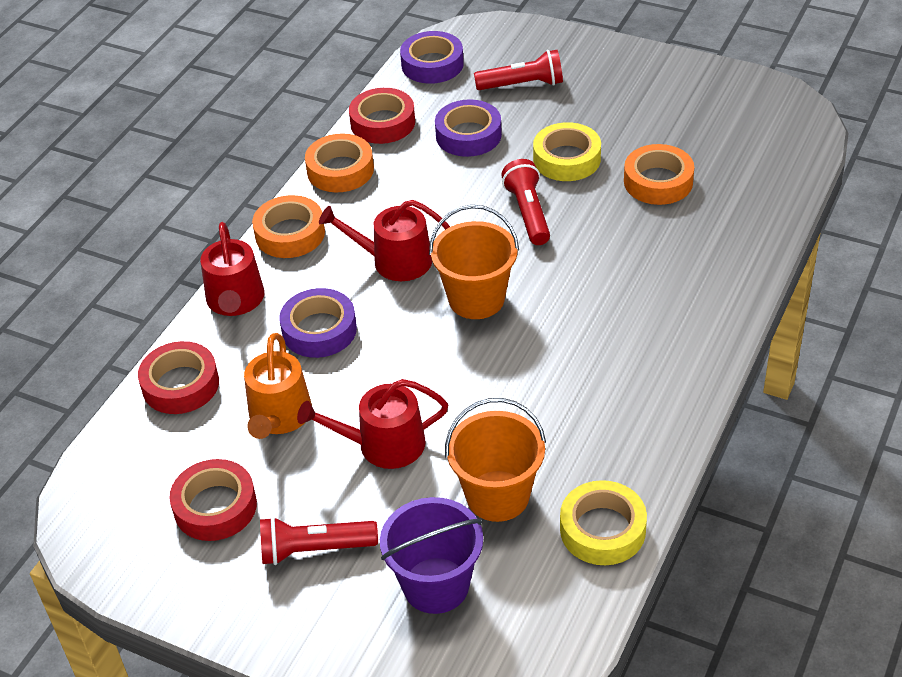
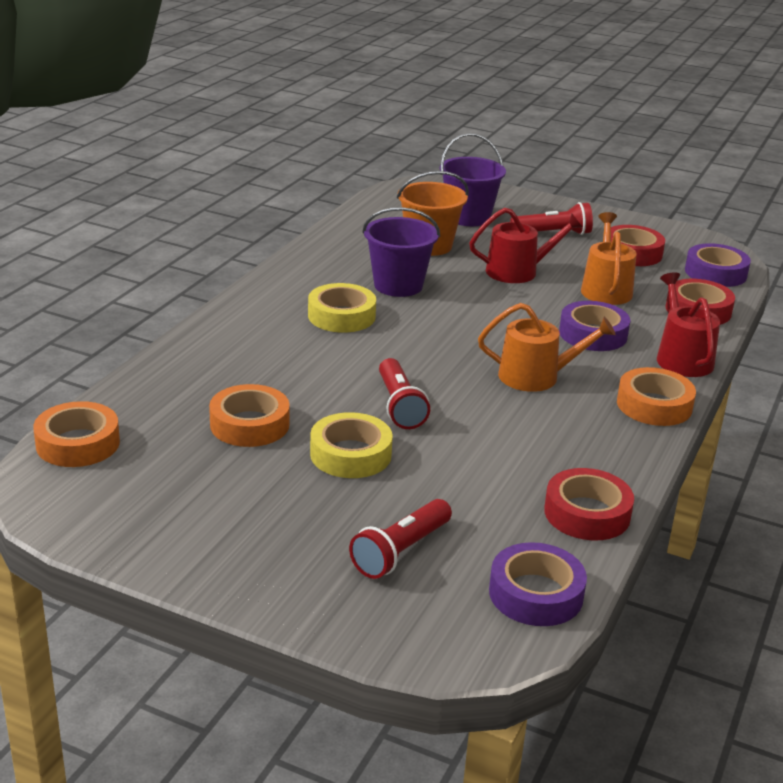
camera: 175 degrees right, 15 degrees down
(340, 170) = (622, 462): orange tape -> orange tape (78, 443)
(394, 261) = (536, 376): red watering can -> orange watering can
(468, 135) = (472, 490): purple tape -> purple tape (715, 273)
(476, 299) = (451, 344): orange bucket -> none
(522, 85) = (401, 551): red flashlight -> red flashlight turned 45 degrees counterclockwise
(536, 399) = (398, 285): none -> purple bucket
(602, 530) = (356, 229): yellow tape -> yellow tape (341, 316)

